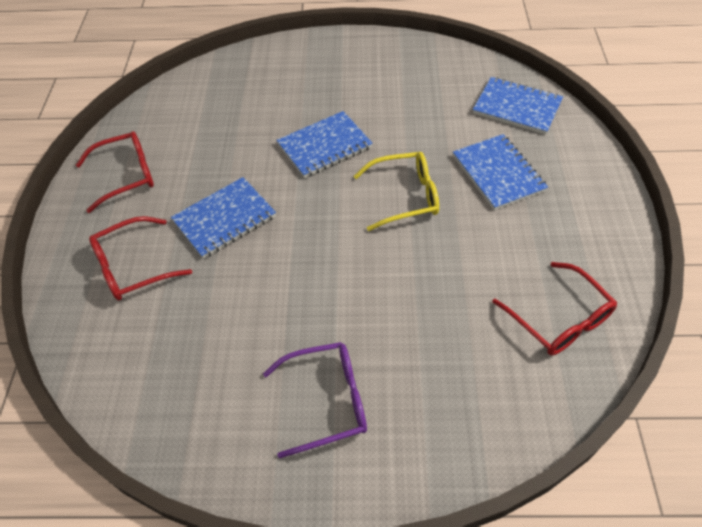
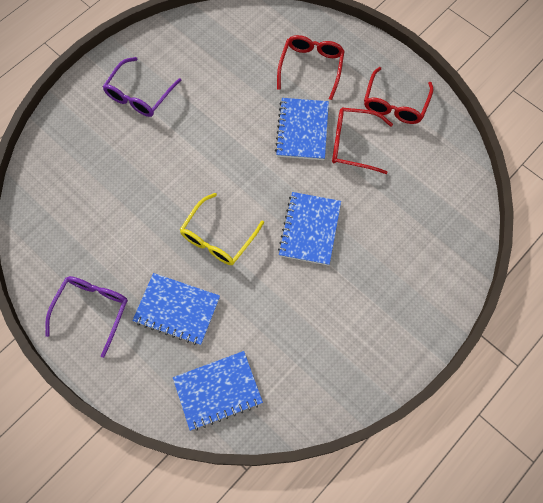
camera: 130 degrees right, 15 degrees up
(560, 320) = (59, 232): red glasses -> red glasses (352, 144)
(578, 227) = (92, 309): none -> purple glasses

